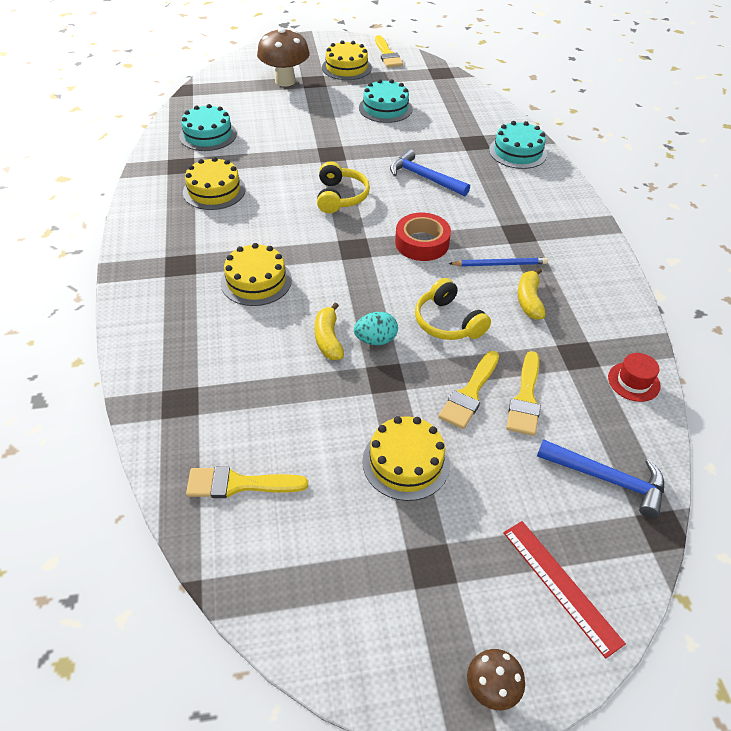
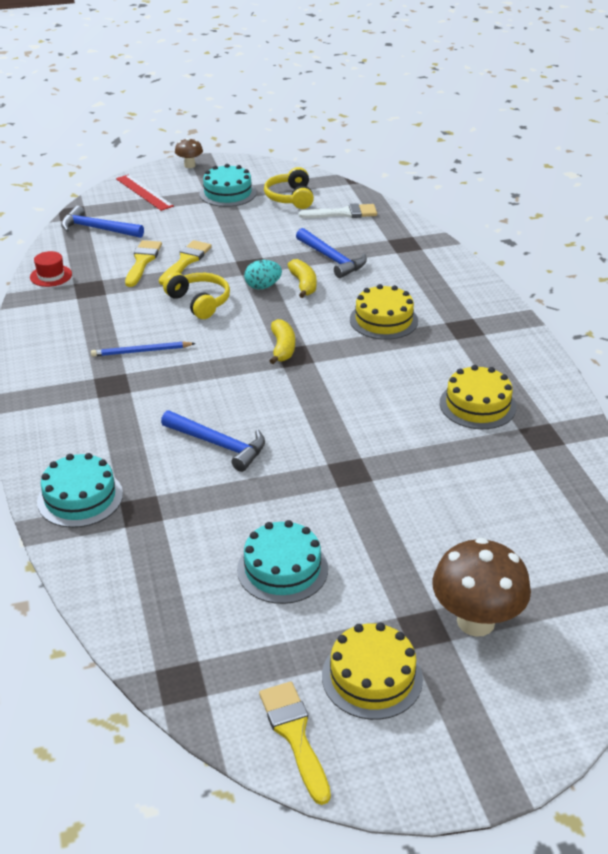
camera: 175 degrees right, 10 degrees down
(208, 135) = (537, 487): turquoise cake -> turquoise cake (227, 193)
(238, 484) = (343, 213): yellow brush -> white brush
(284, 381) = (332, 259): none -> blue hammer
(340, 197) = (322, 410): yellow headphones -> yellow headphones (290, 198)
(406, 462) = (234, 228): yellow cake -> none
(422, 243) = (222, 365): red tape -> none
(529, 300) = (120, 323): yellow banana -> yellow banana (282, 348)

